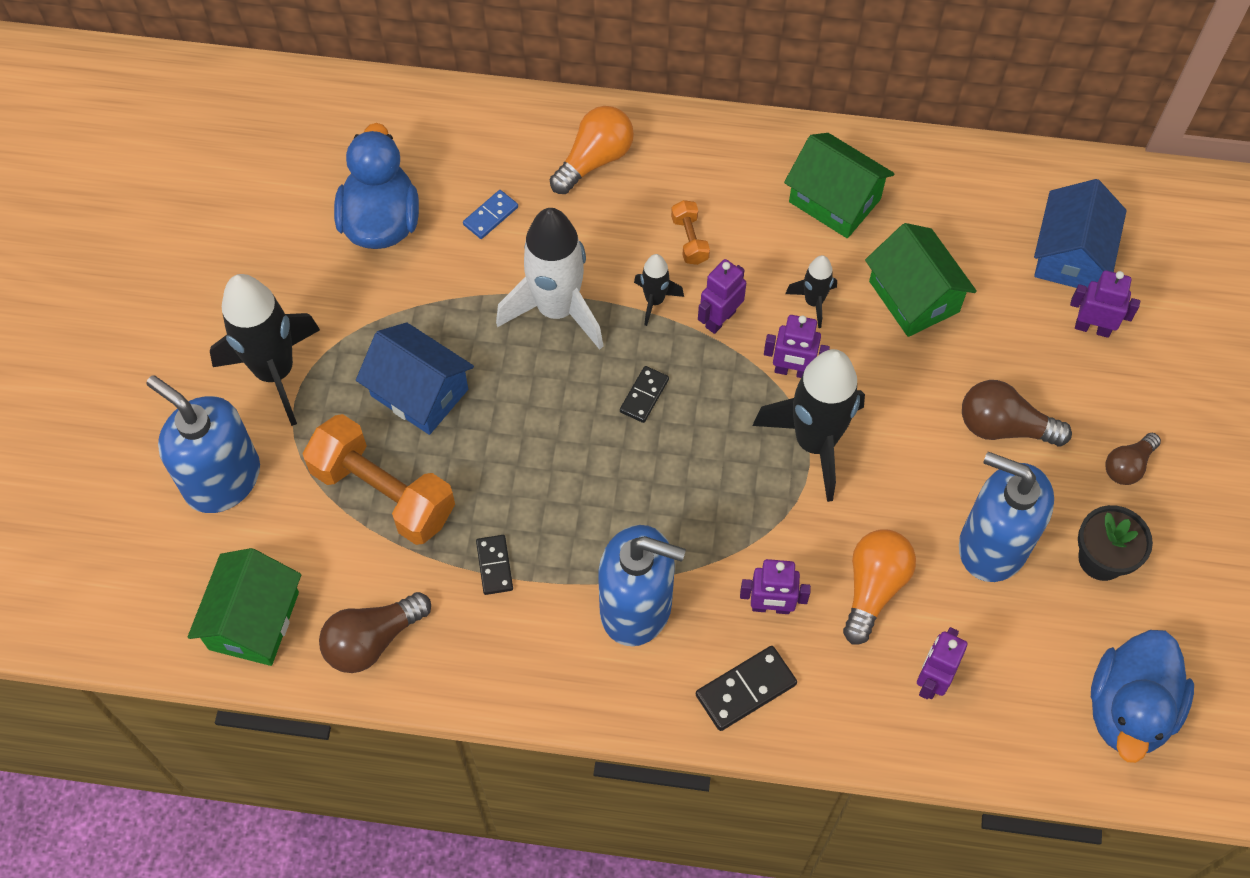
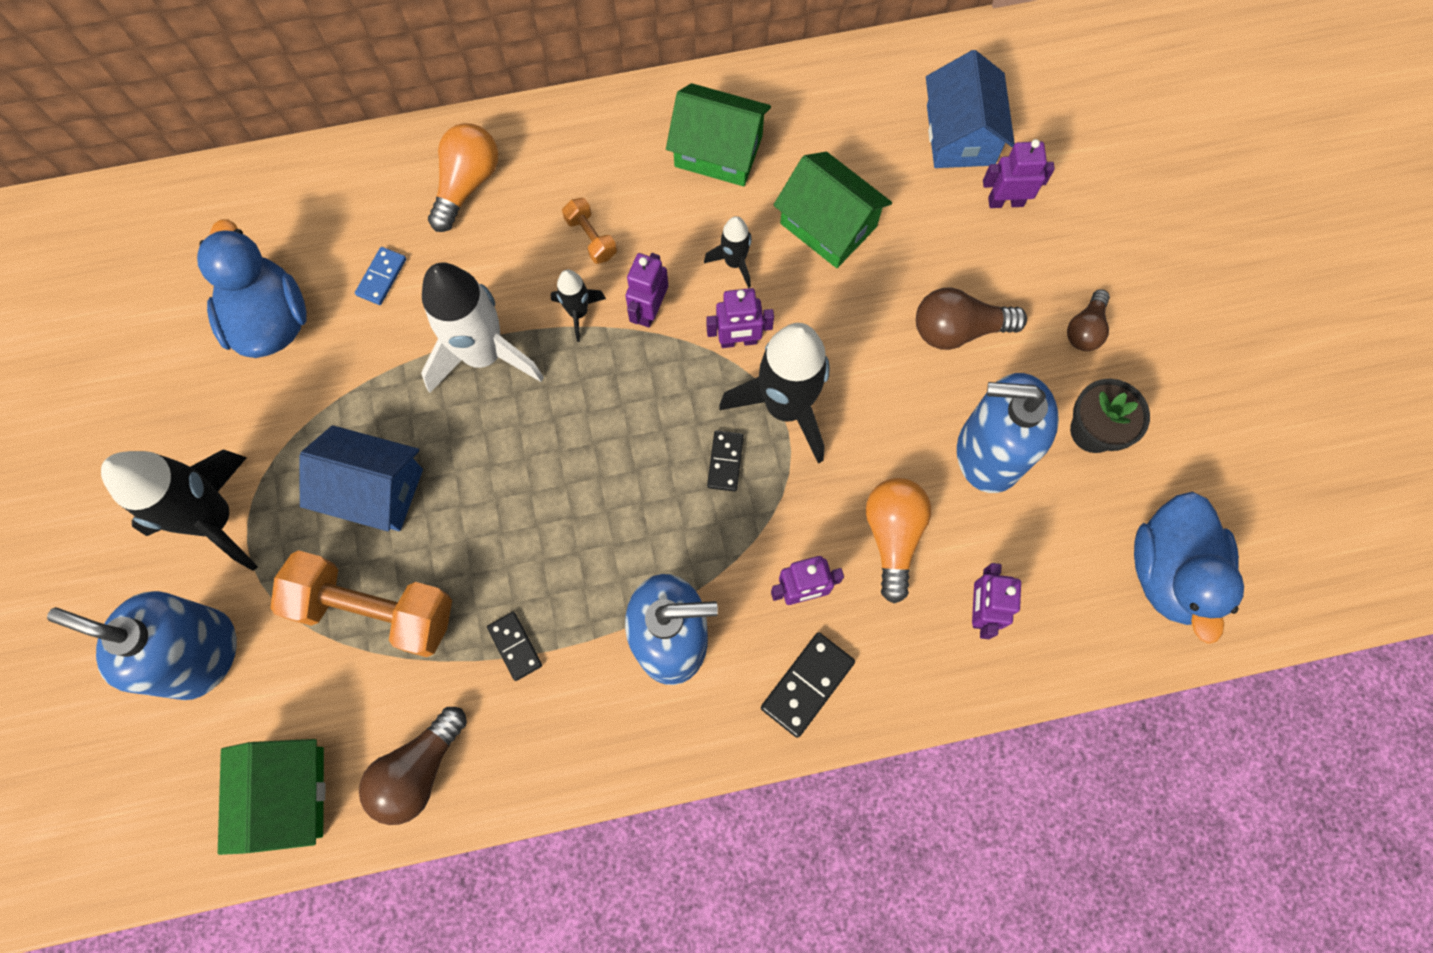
camera: 20 degrees left, 10 degrees up
(644, 395) = (602, 415): black domino -> black domino (725, 461)

